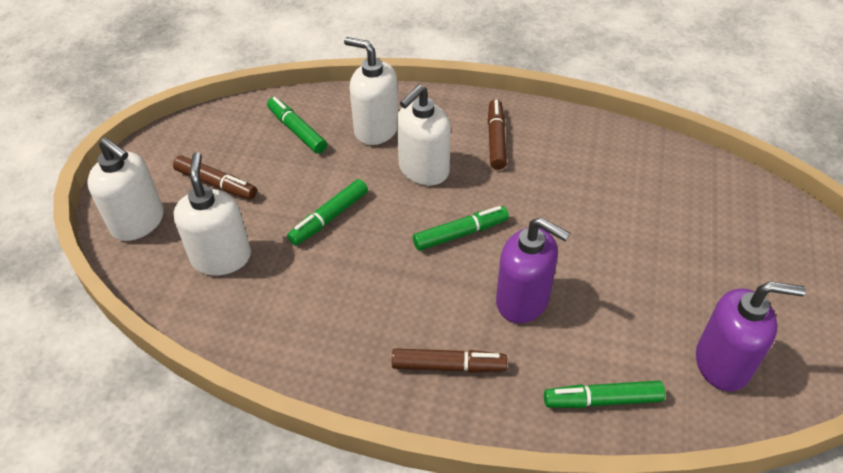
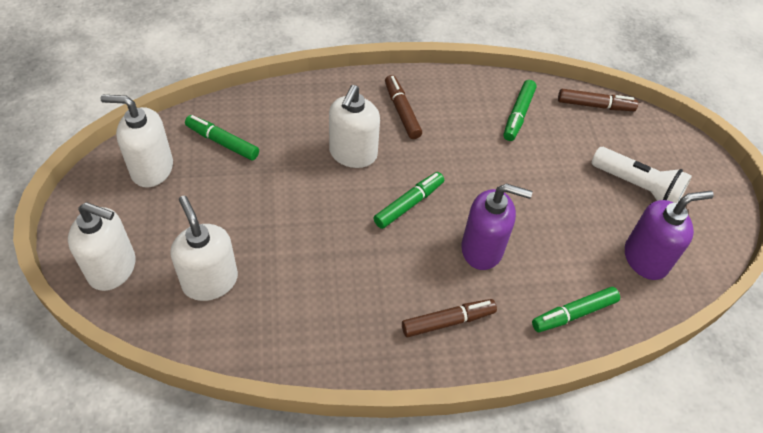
camera: 25 degrees left, 5 degrees up
(216, 184) = (170, 212): brown marker -> brown marker (595, 105)
(329, 218) = (290, 218): green marker -> green marker (518, 115)
(376, 129) = (294, 125): white soap dispenser -> white soap dispenser (151, 169)
(746, 280) = (637, 187): none -> white flashlight

